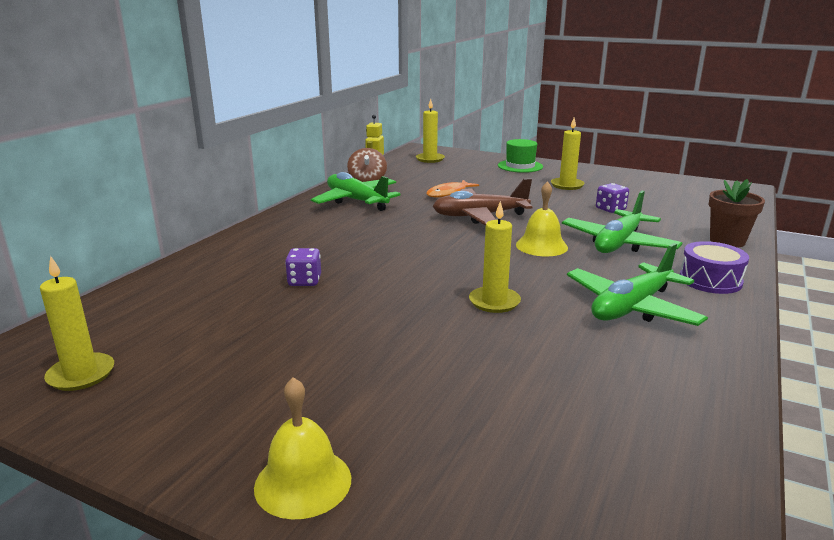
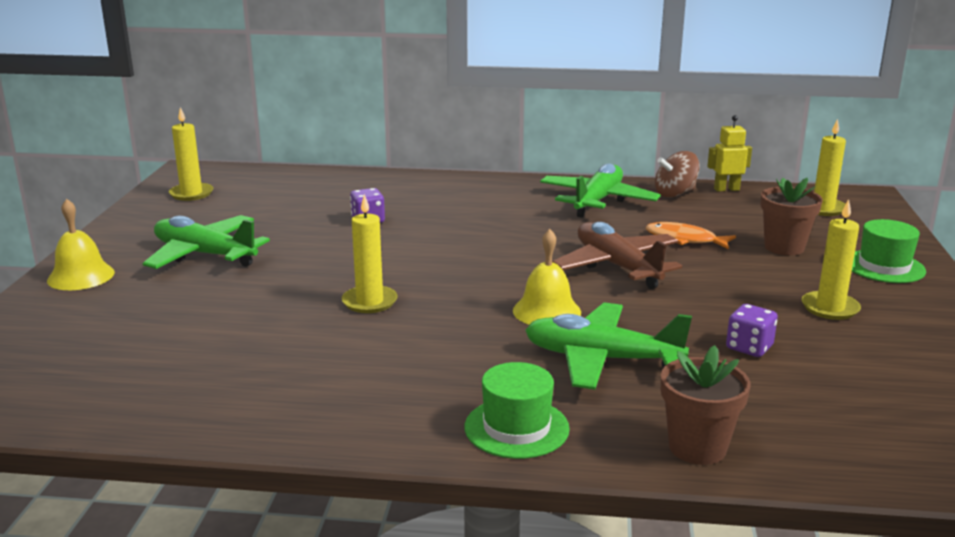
camera: 70 degrees right, 0 degrees up
(480, 177) = (784, 247): none -> brown flower pot
(631, 307) = (396, 374): green plane -> green plane (204, 254)
(710, 280) = (516, 428): purple drum -> green hat

